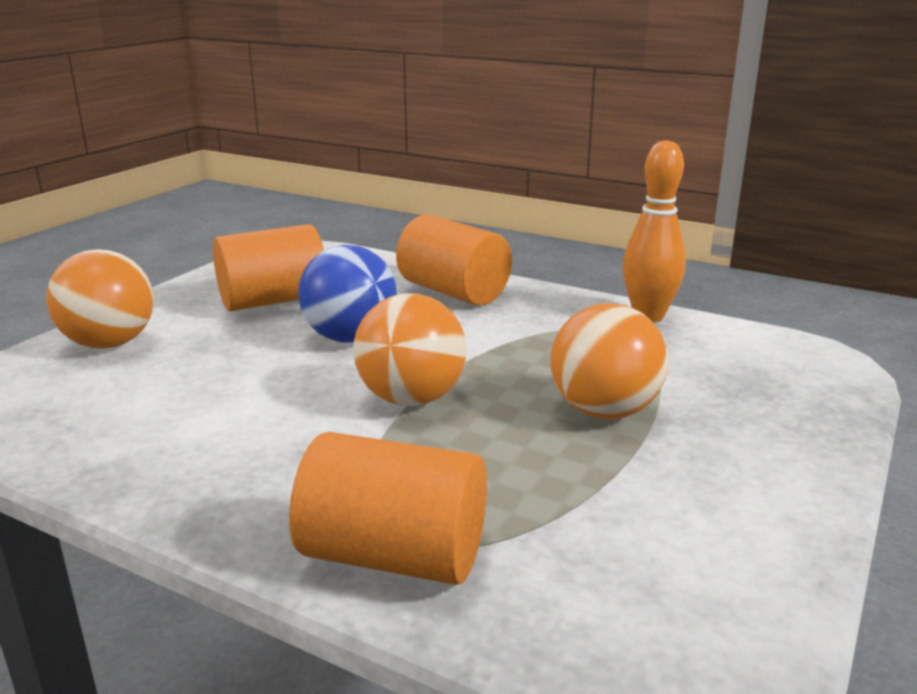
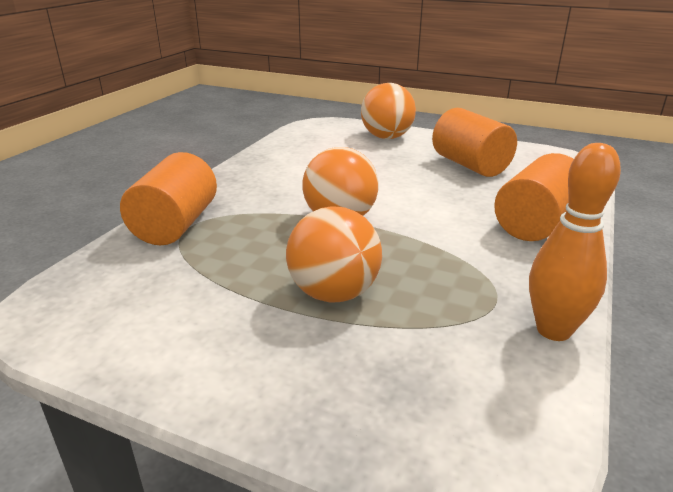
camera: 85 degrees right, 5 degrees up
(350, 338) = (423, 193): blue ball -> none

